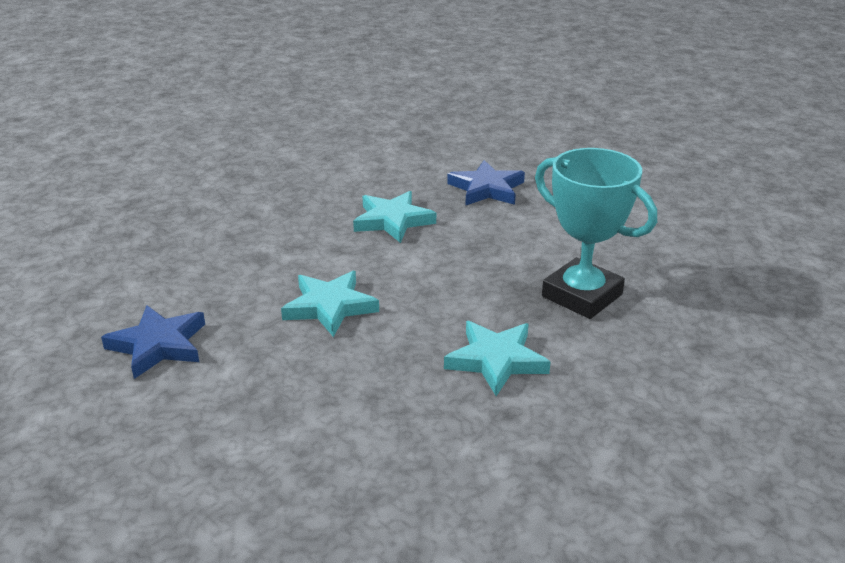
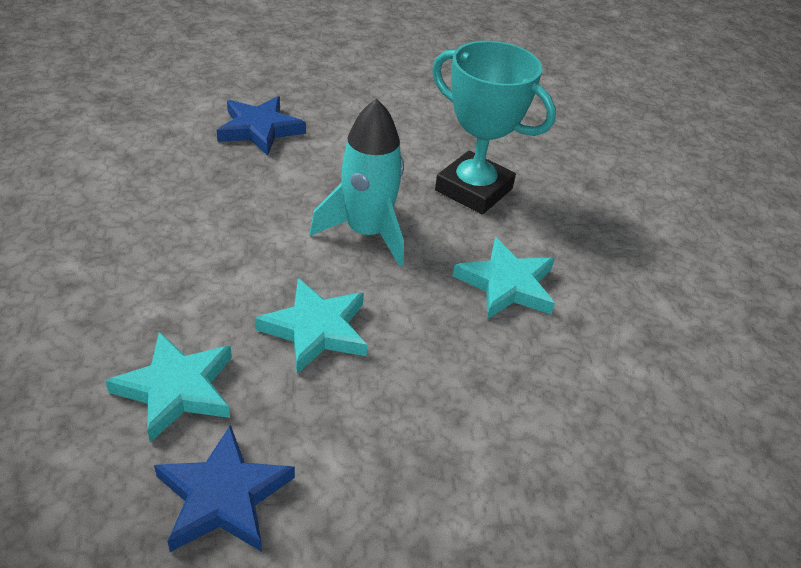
camera: 55 degrees left, 10 degrees up
(393, 220) = (229, 207): turquoise star -> turquoise star (176, 389)
(452, 278) = (367, 233): none -> turquoise rocket
(582, 295) = (473, 190): turquoise trophy -> turquoise trophy turned 45 degrees clockwise

